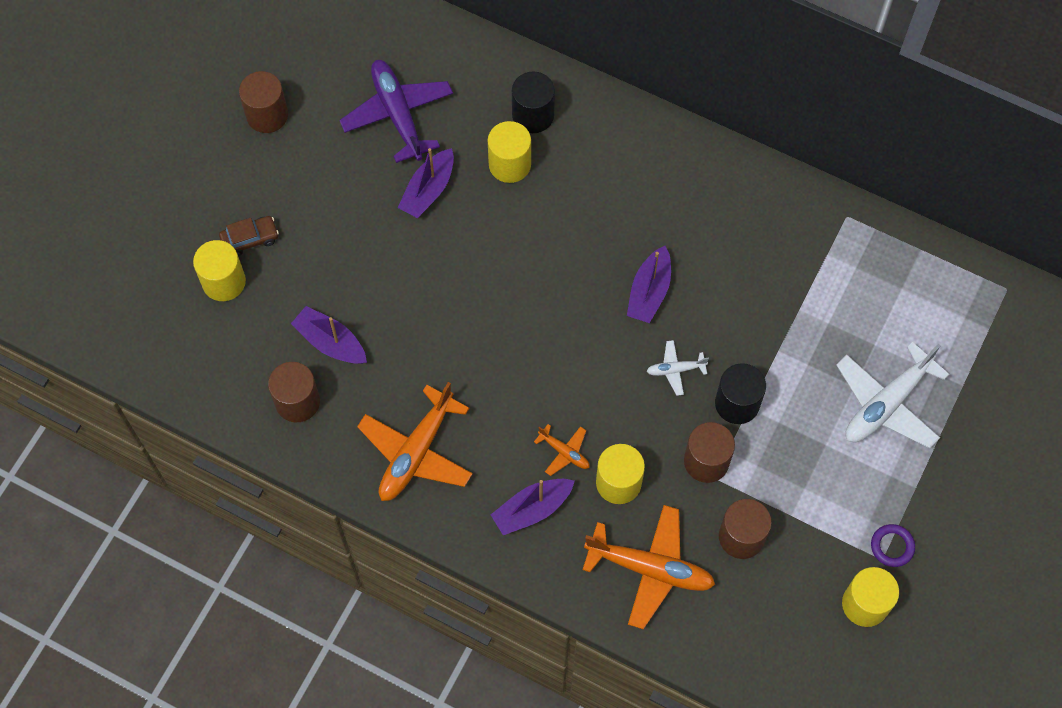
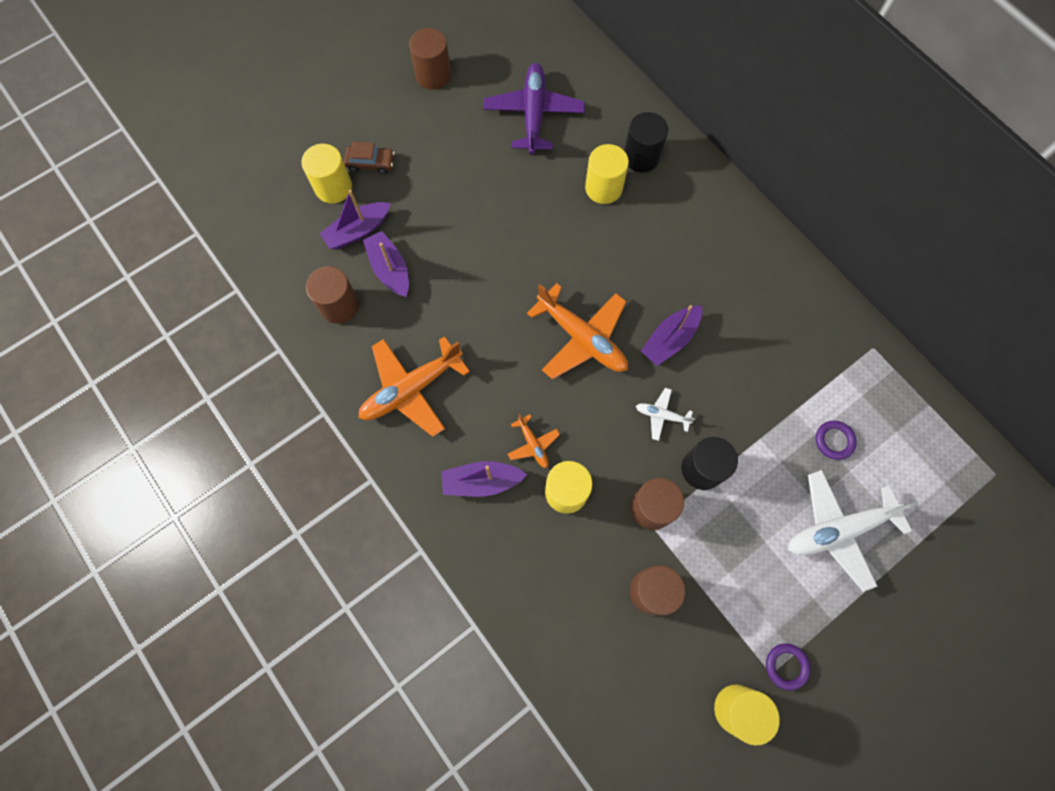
camera: 25 degrees right, 5 degrees up
(428, 190) = (528, 182): purple boat -> purple boat (358, 231)
(650, 569) = (557, 582): orange plane -> orange plane (582, 338)
(848, 322) = (834, 441): none -> purple ring

